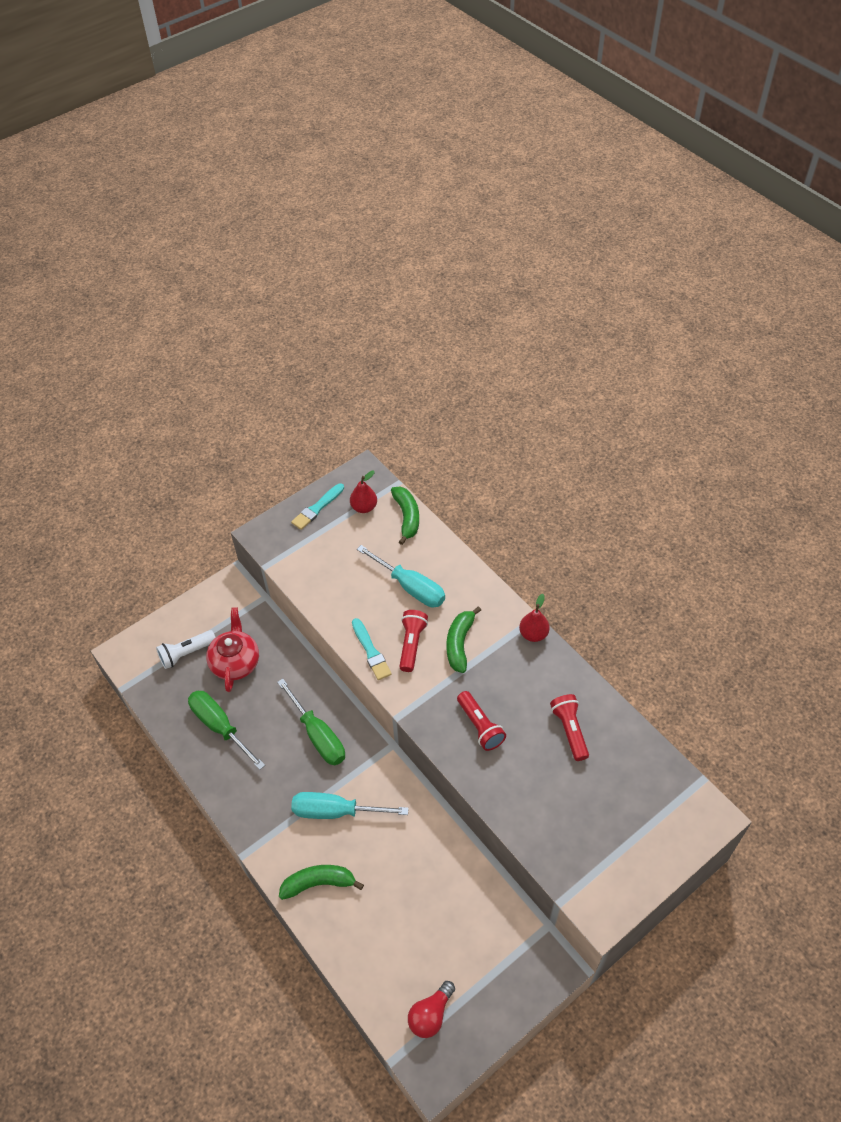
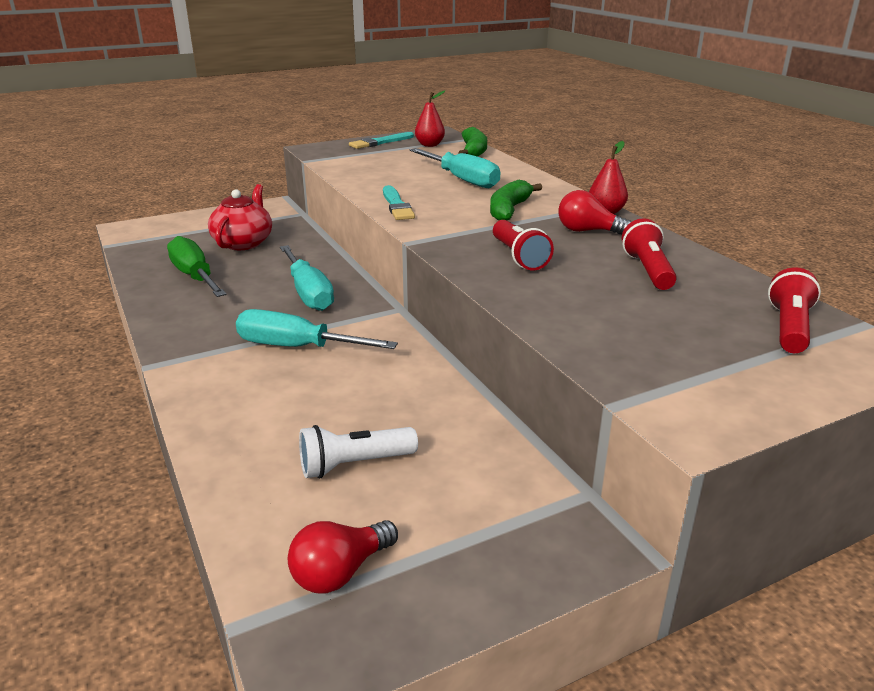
camera: 10 degrees right, 25 degrees down
(186, 653) = (194, 234): white flashlight -> white flashlight (354, 464)
(318, 735) = (308, 293): green screwdriver -> turquoise screwdriver
(319, 883) = (235, 402): green banana -> none
(412, 644) = (449, 206): red flashlight -> red flashlight (789, 328)
(523, 672) = (588, 231): none -> red light bulb

